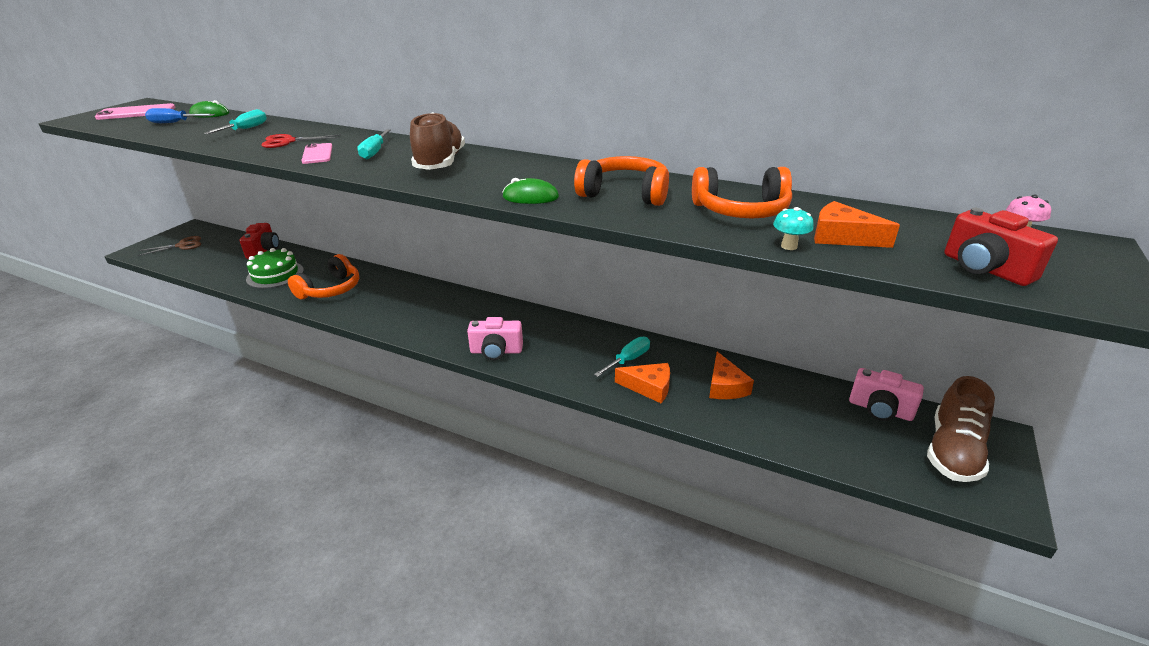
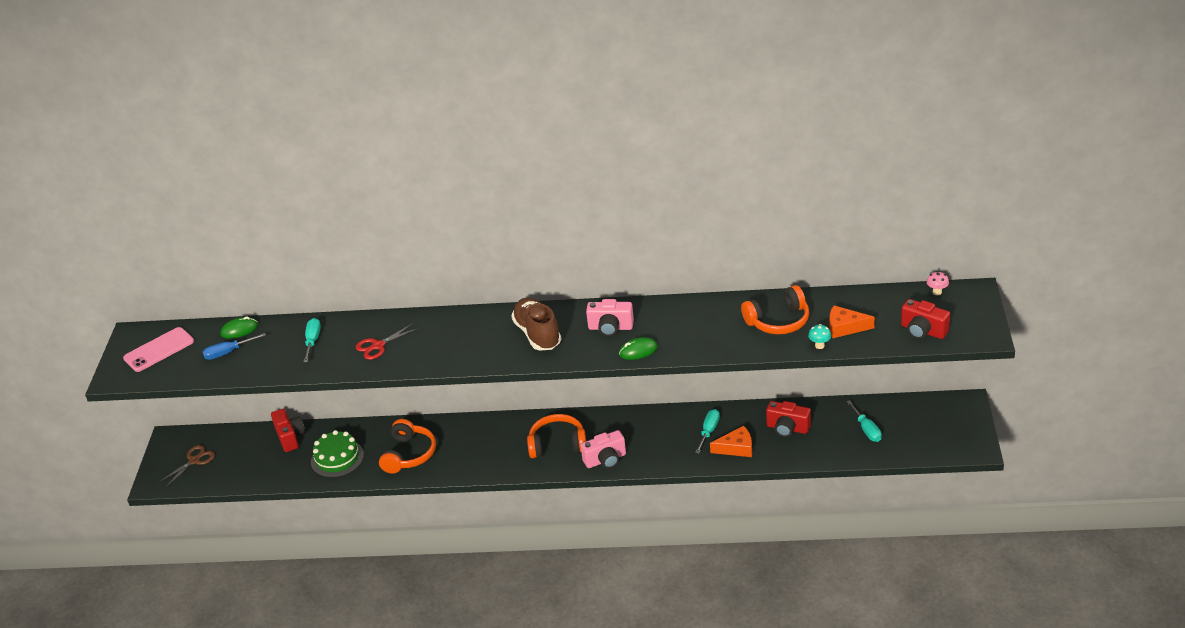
camera: 20 degrees left, 5 degrees up
(317, 154) = (426, 353): pink phone -> none
(375, 152) = (470, 336): turquoise screwdriver -> turquoise screwdriver (866, 429)
(625, 194) = (697, 327): orange headphones -> orange headphones (557, 444)
(725, 386) = (787, 428): orange cheese -> red camera
(880, 409) = (893, 410): pink camera -> pink camera (610, 328)
(953, 451) = (942, 424): brown shoe -> none

